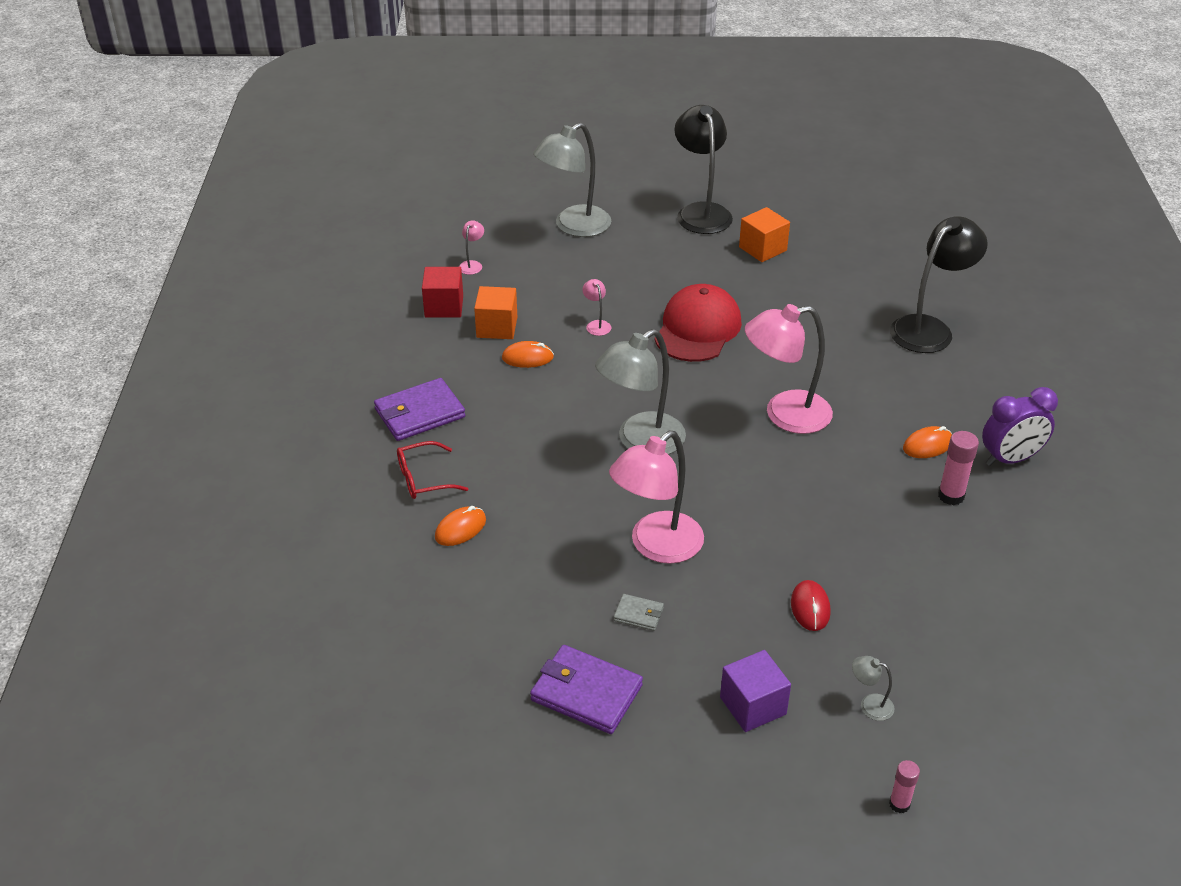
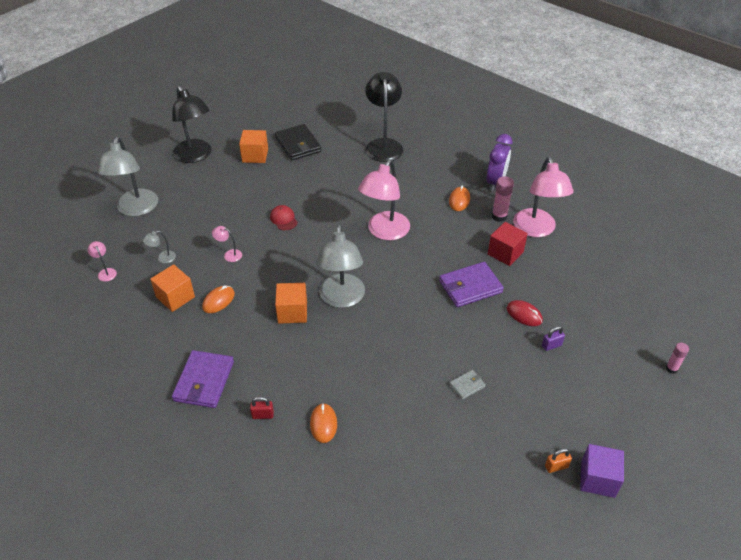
camera: 50 degrees left, 5 degrees up
(424, 479) = (263, 415): red glasses -> red padlock
(444, 306) = (125, 309): red cube -> red cube (505, 253)
(576, 417) = (292, 312): none -> orange cube
(586, 693) = (503, 447): purple wallet -> purple wallet (470, 287)
(609, 756) = (556, 466): none -> orange padlock
(656, 546) = (425, 345): pink lamp -> pink lamp (536, 230)
(697, 329) = (283, 219): red cap -> red cap, size x0.45
(701, 212) = (196, 156): black lamp -> black lamp turned 150 degrees counterclockwise
(753, 706) = (569, 381): purple cube -> purple cube (597, 479)
(791, 659) = (551, 345): none -> purple padlock
(827, 266) = (298, 144): none -> black wallet
(869, 705) = (604, 336): grey lamp -> grey lamp (162, 258)

